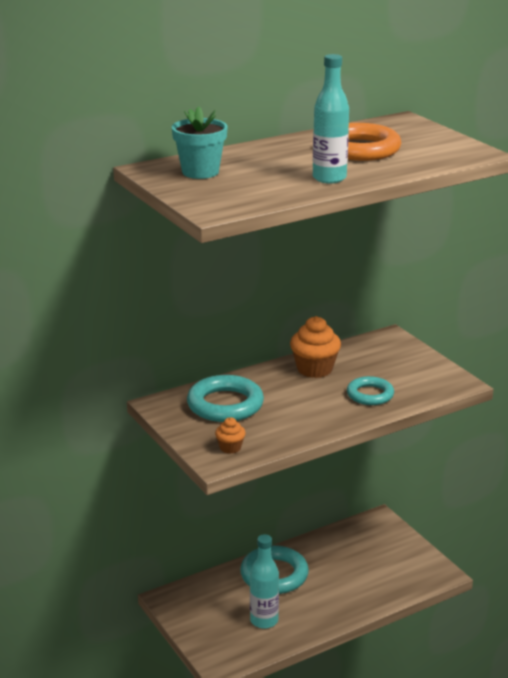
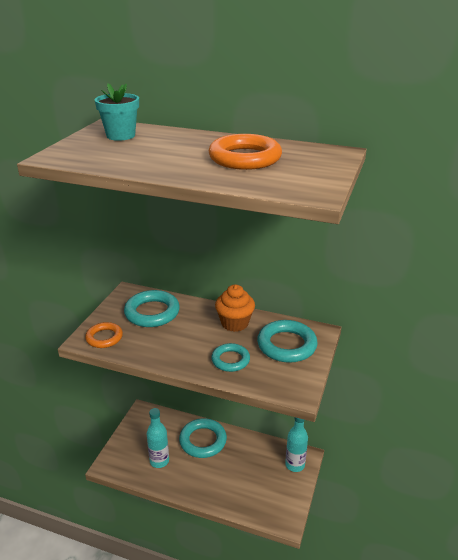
camera: 50 degrees right, 5 degrees up
(230, 448) = (104, 337): orange cupcake -> orange ring
(329, 178) = (165, 167): turquoise bottle -> turquoise bottle (295, 465)
(387, 359) = (286, 345): none -> turquoise ring

